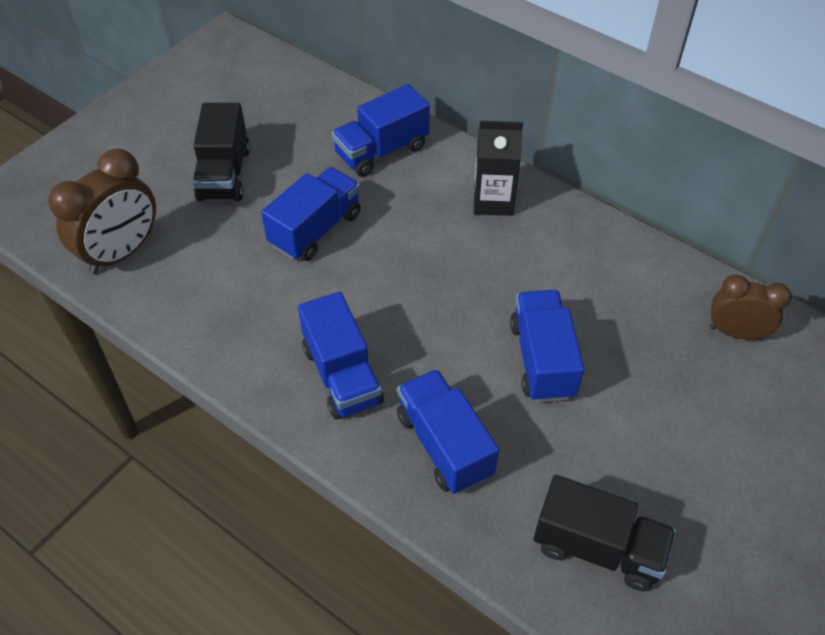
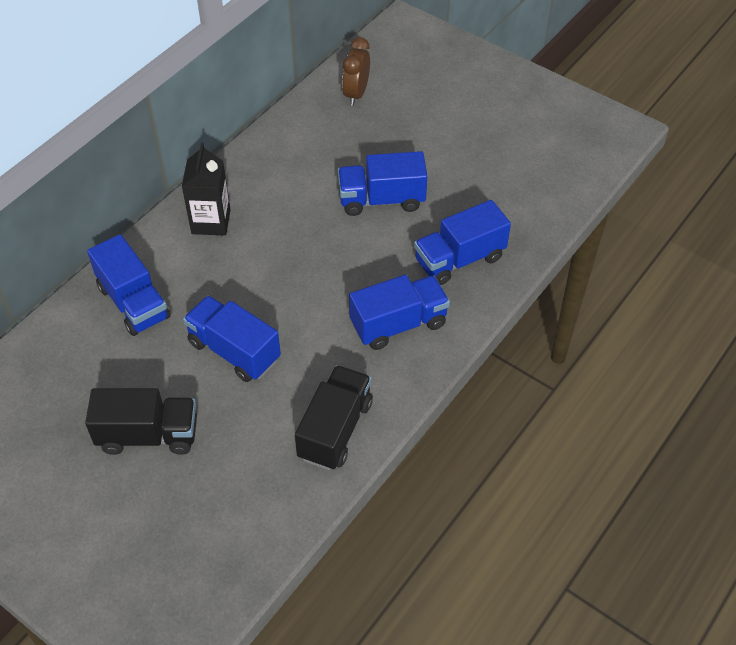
camera: 90 degrees left, 0 degrees up
(122, 253) = (252, 515): brown clock -> none
(597, 547) = (531, 181): black truck -> black truck (335, 429)

